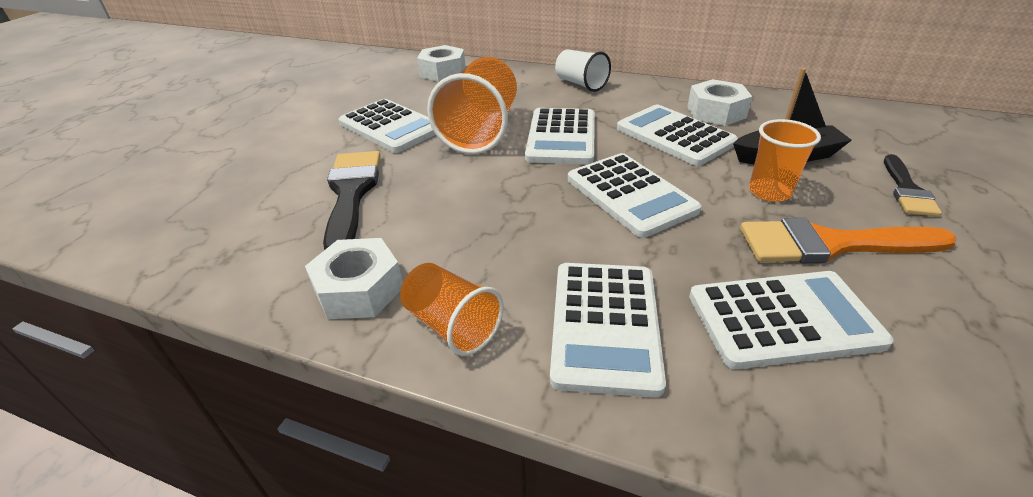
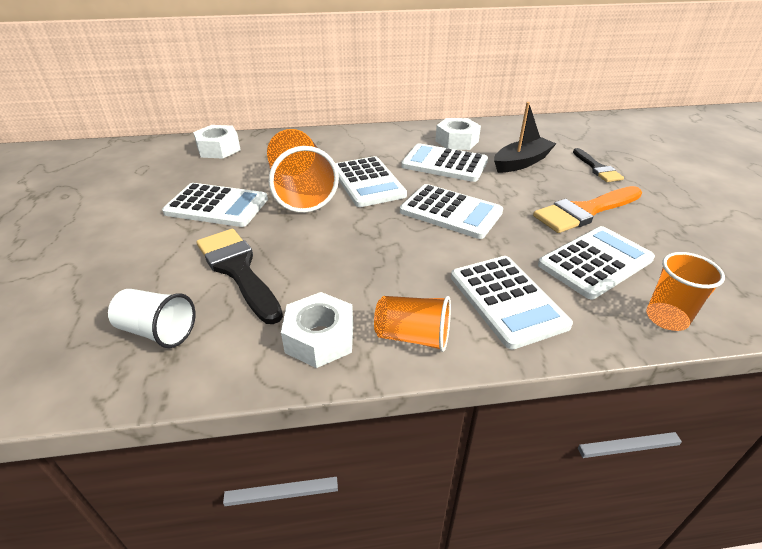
camera: 30 degrees left, 0 degrees up
(581, 84) = (346, 138): white cup -> white cup (158, 331)
(769, 192) = (530, 188): orange cup -> orange cup (666, 318)

